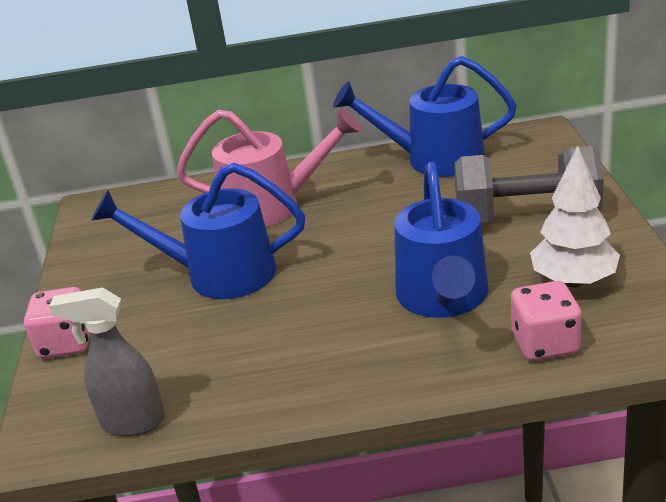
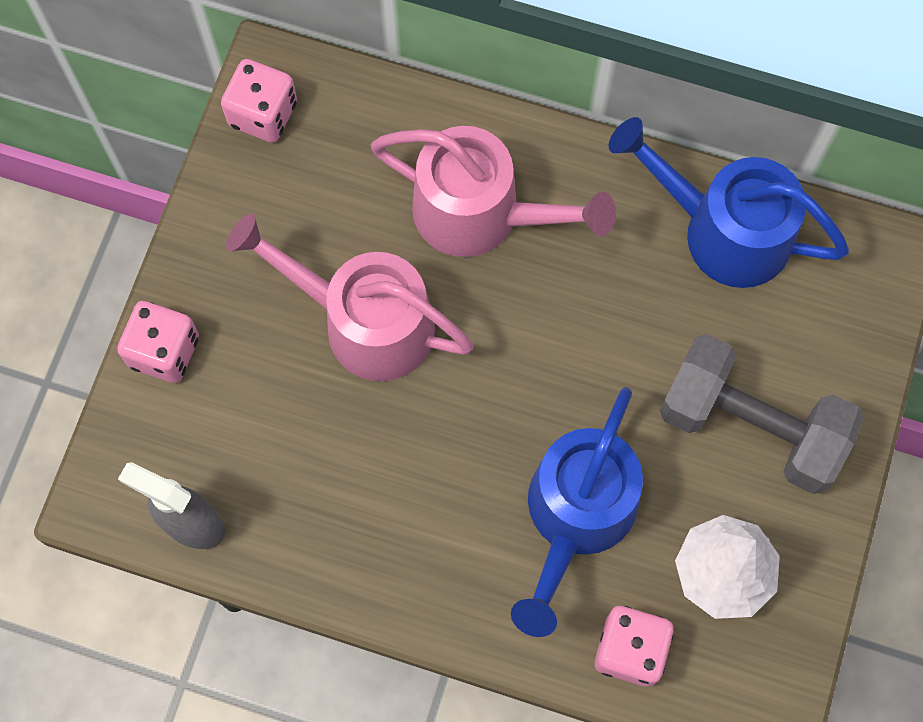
camera: 20 degrees right, 40 degrees up
(94, 222) = (263, 114): none -> pink dice
(217, 274) = (363, 321): blue watering can -> pink watering can

